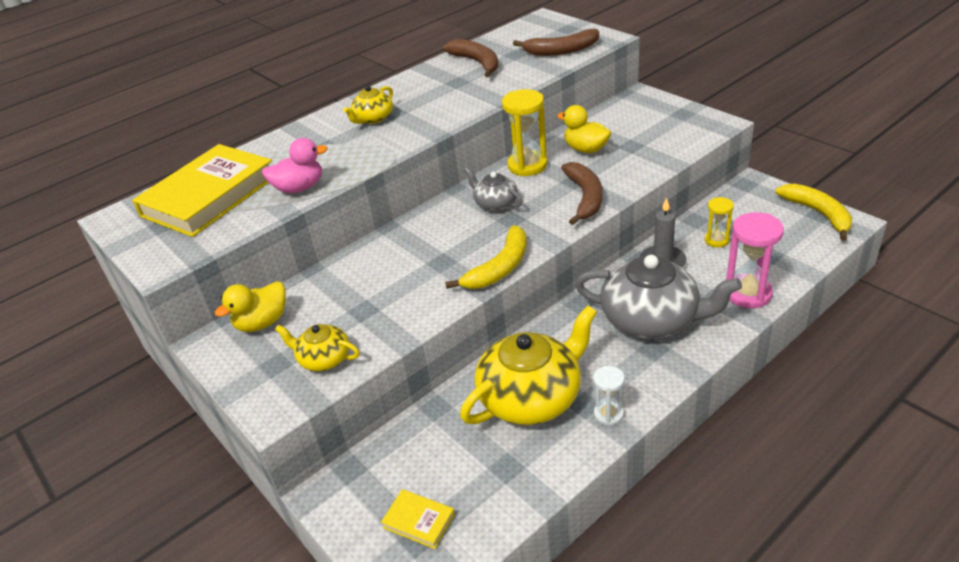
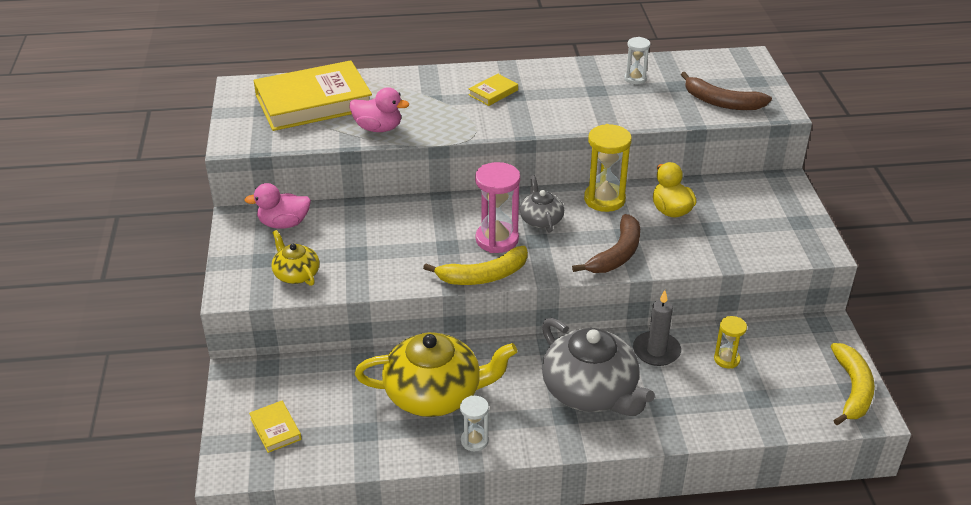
camera: 30 degrees right, 0 degrees up
(262, 322) = (284, 223): yellow duck -> pink duck
(373, 118) = (493, 92): yellow teapot -> yellow book
(477, 63) = (635, 79): brown banana -> white hourglass
(748, 293) = (695, 419): pink hourglass -> pink hourglass (497, 239)

